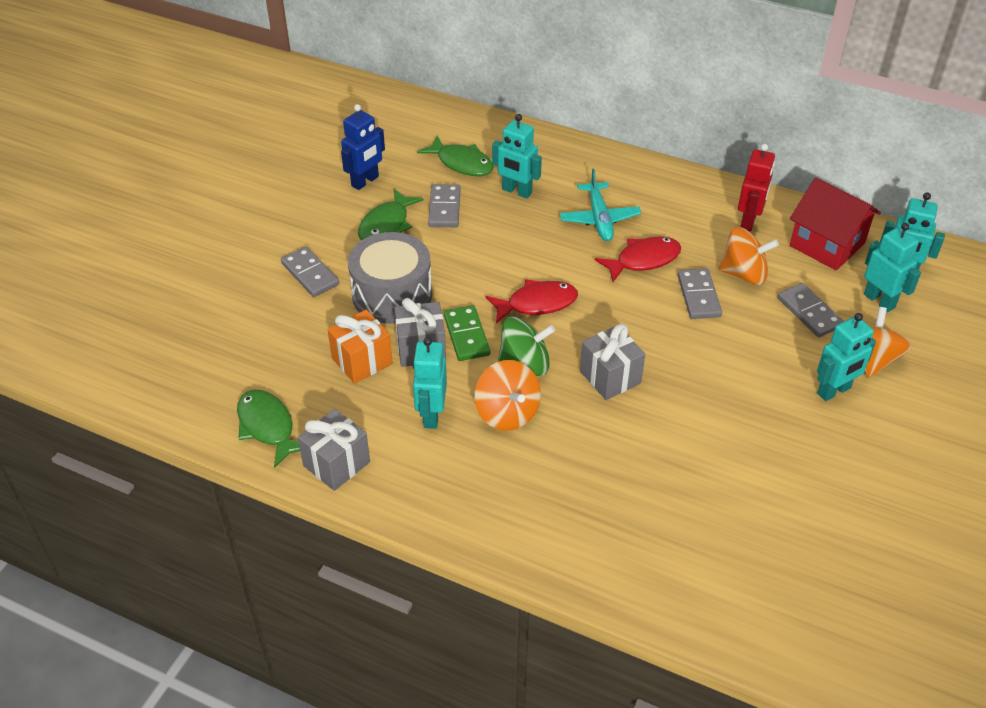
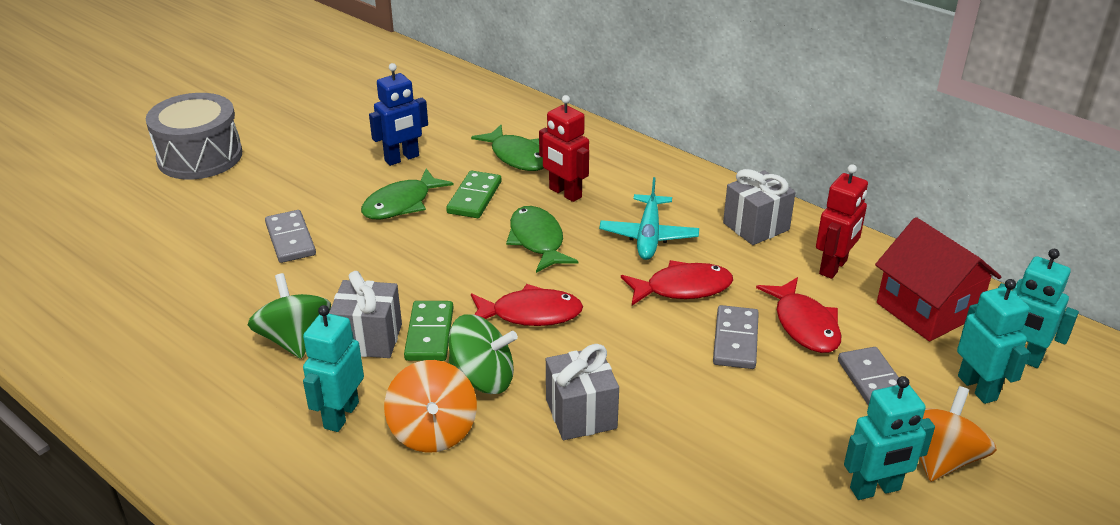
camera: 15 degrees right, 10 degrees down
(268, 427) = (148, 391): green fish -> green fish (537, 240)
(336, 464) = (199, 449): grey gift -> grey gift (756, 226)
(362, 361) = (294, 340): orange gift -> green spinning top
(392, 295) = (368, 275): grey drum -> grey drum (200, 157)
(444, 208) = (474, 197): grey domino -> green domino
(516, 191) = (565, 193): turquoise robot -> red robot
(744, 274) = (804, 325): orange spinning top -> red fish

